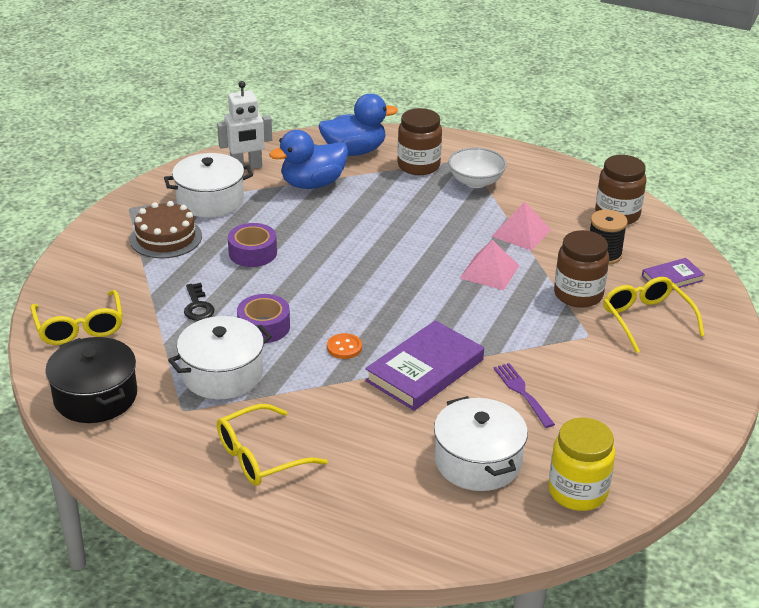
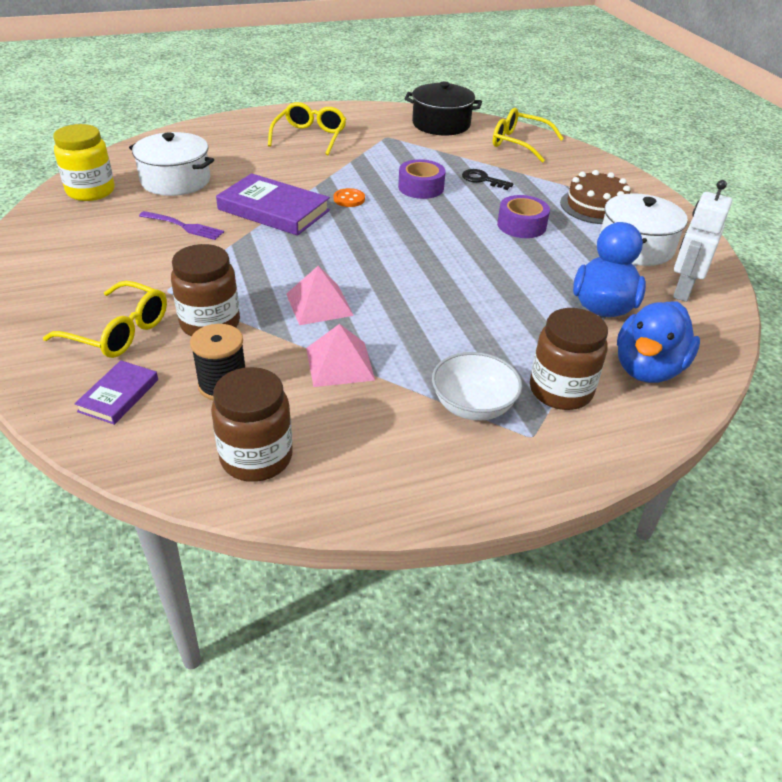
camera: 135 degrees right, 5 degrees up
(222, 374) = (397, 157): white pot -> none
(424, 370) = (274, 210): purple book -> purple book turned 60 degrees counterclockwise

